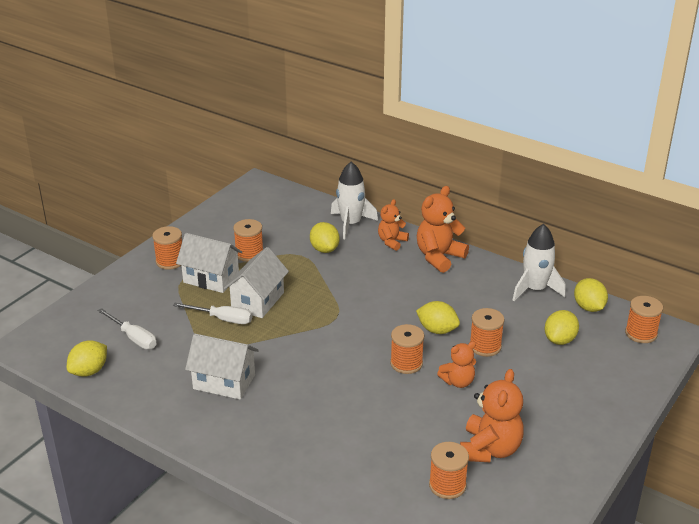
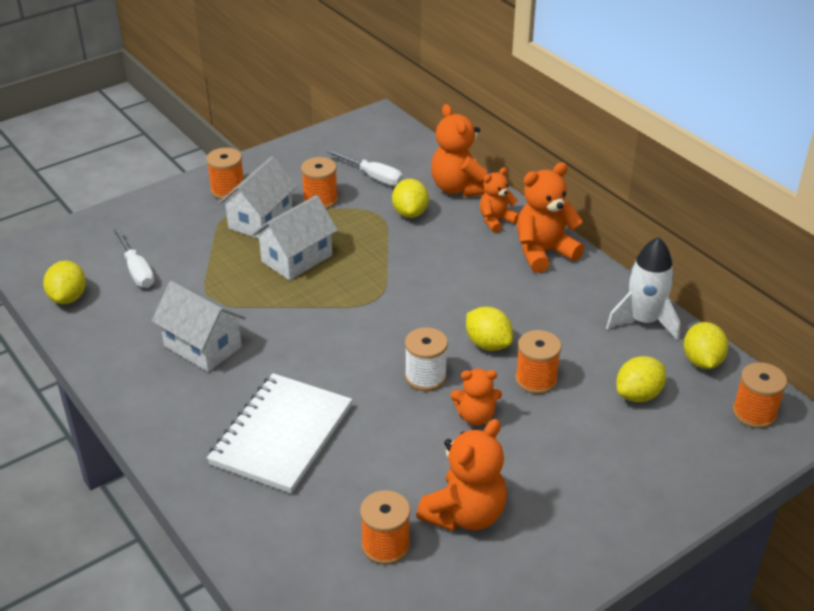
camera: 20 degrees right, 5 degrees up
(89, 371) = (68, 297): yellow lemon -> yellow lemon turned 60 degrees counterclockwise
(211, 278) = (261, 220): white house -> white house turned 75 degrees clockwise
(222, 319) = (245, 271): white screwdriver -> white screwdriver (373, 177)
(325, 430) = (281, 435): none -> white notebook
(350, 224) = (459, 188): white rocket -> orange teddy bear
(406, 363) = (425, 377): orange spool -> white spool

